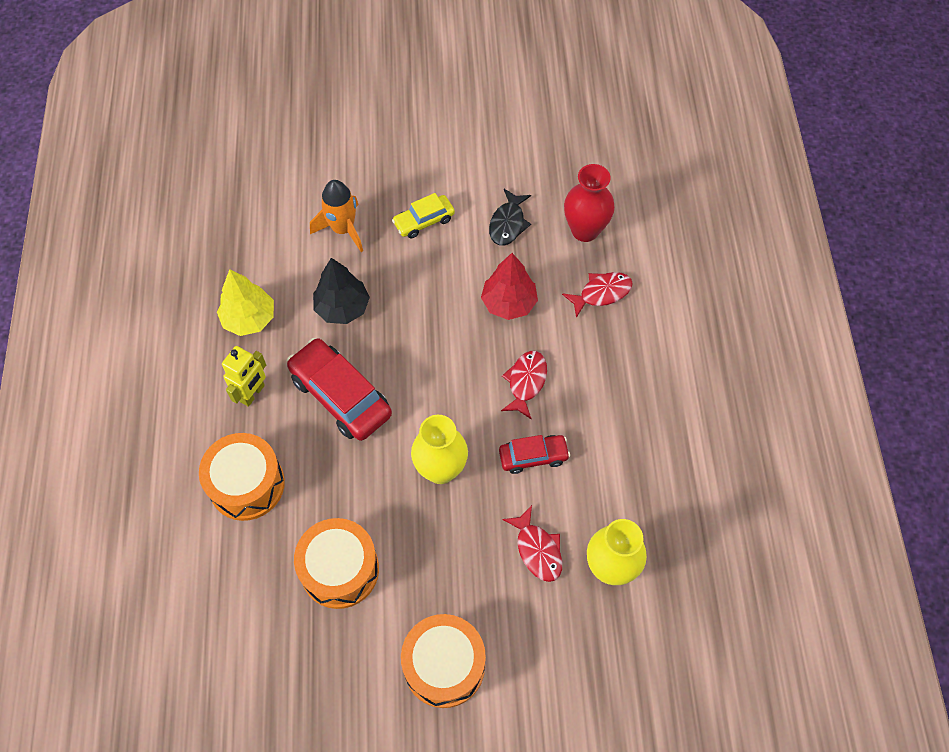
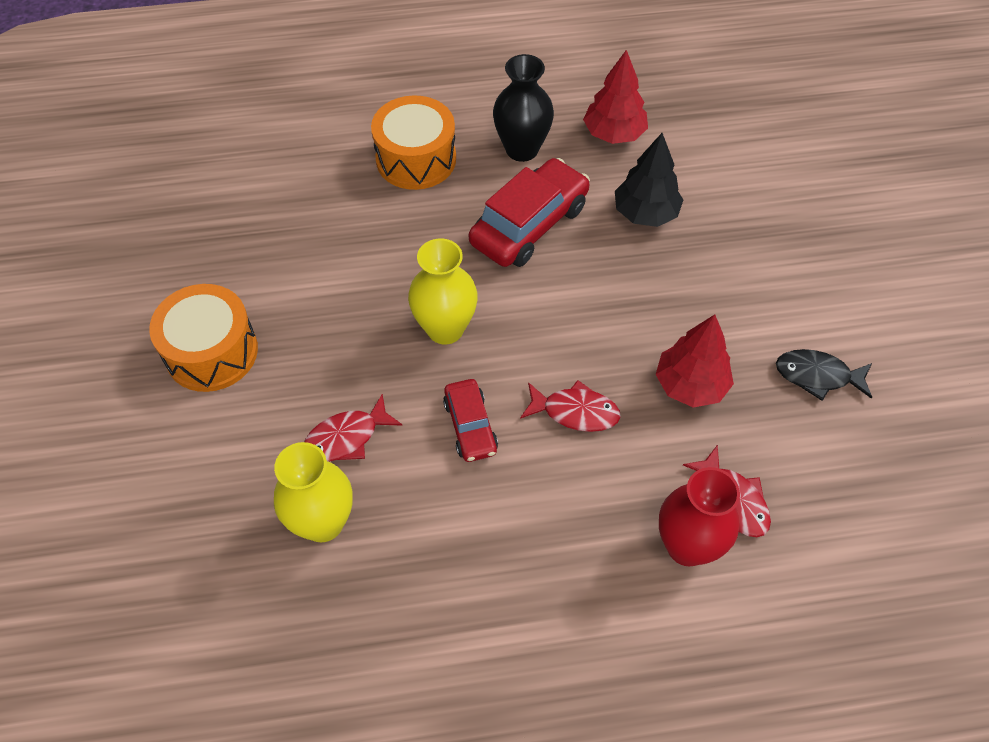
camera: 85 degrees right, 5 degrees down
(249, 318) = (614, 134): yellow tree -> red tree
(253, 394) = (522, 149): yellow robot -> black vase
(340, 569) = (322, 247): orange drum -> none
(343, 229) = (756, 201): orange rocket -> none
(424, 221) = (792, 281): yellow car -> none
(585, 230) = (835, 474): red vase -> red vase (687, 546)

